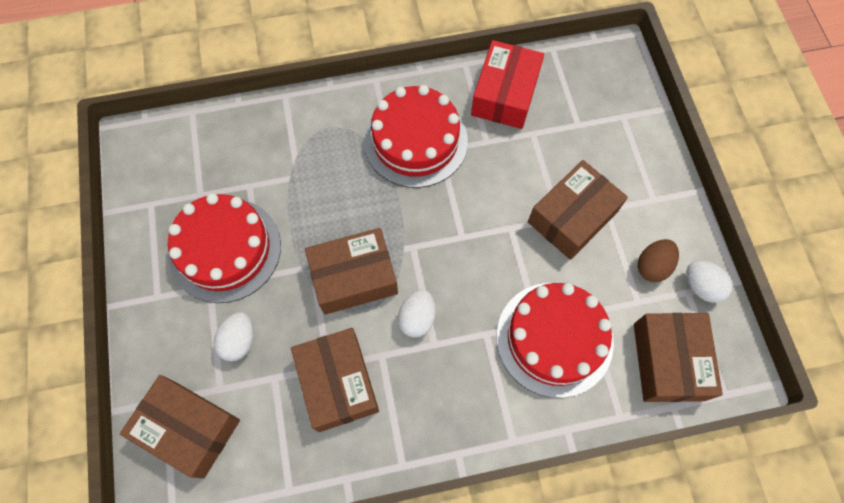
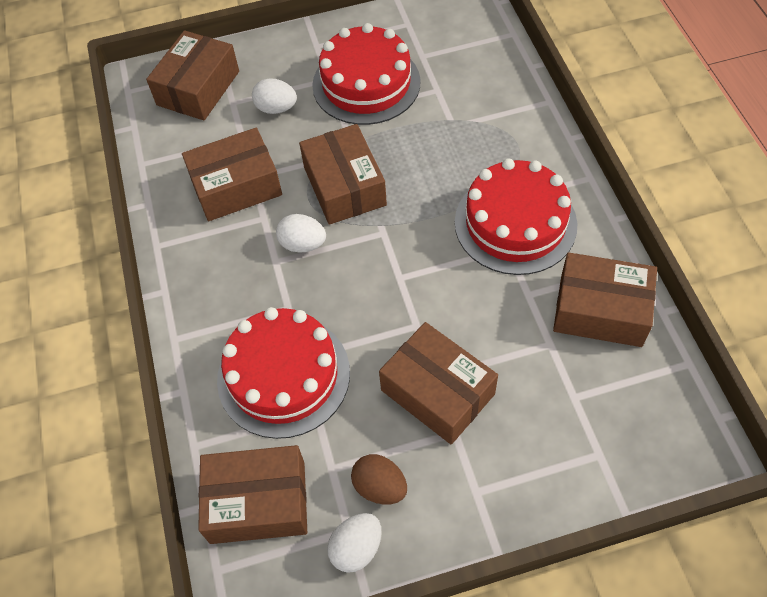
camera: 90 degrees right, 10 degrees down
(505, 94) = (600, 310): red box -> brown box

